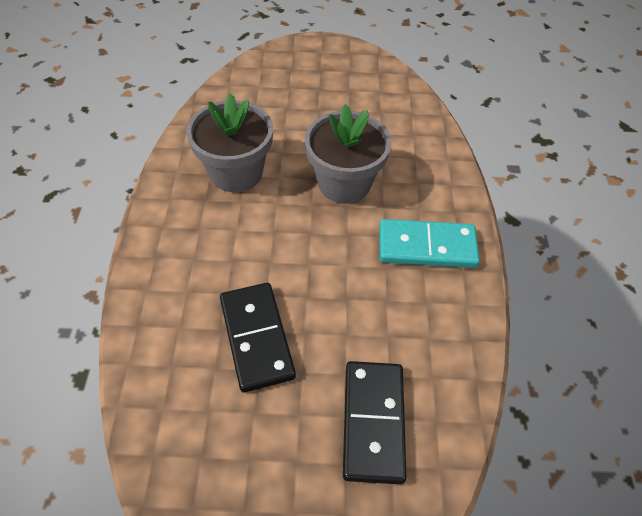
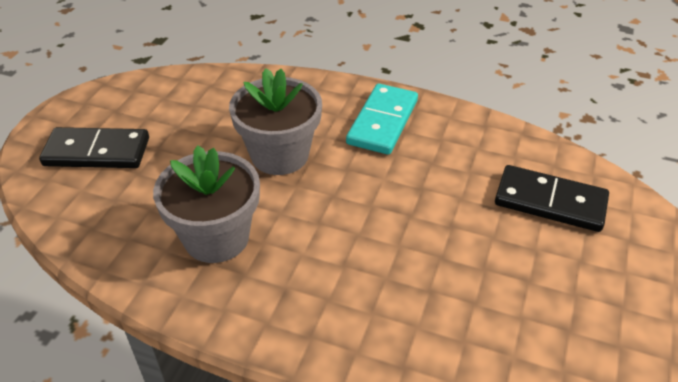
camera: 70 degrees left, 10 degrees down
(257, 338) = (448, 262): black domino -> black domino (97, 152)

